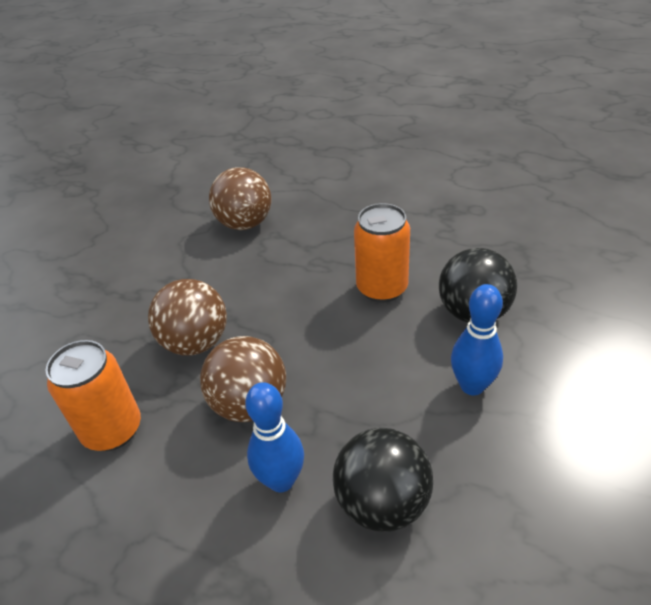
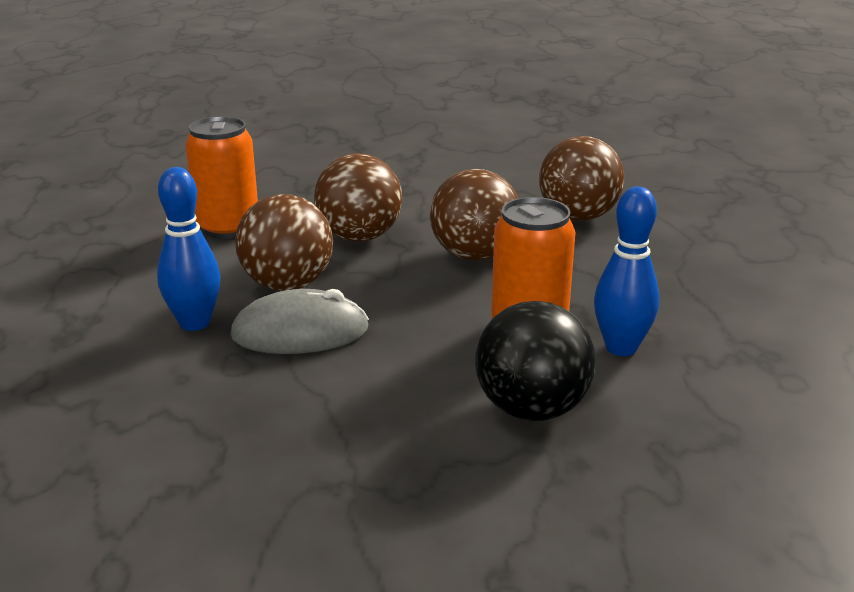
camera: 65 degrees right, 15 degrees down
(268, 287) = (474, 255): none -> brown ball
(330, 409) = (300, 332): none -> grey mouse
(382, 502) = (182, 387): black ball -> none
(472, 386) = (385, 426): blue bowling pin -> blue bowling pin (621, 348)

